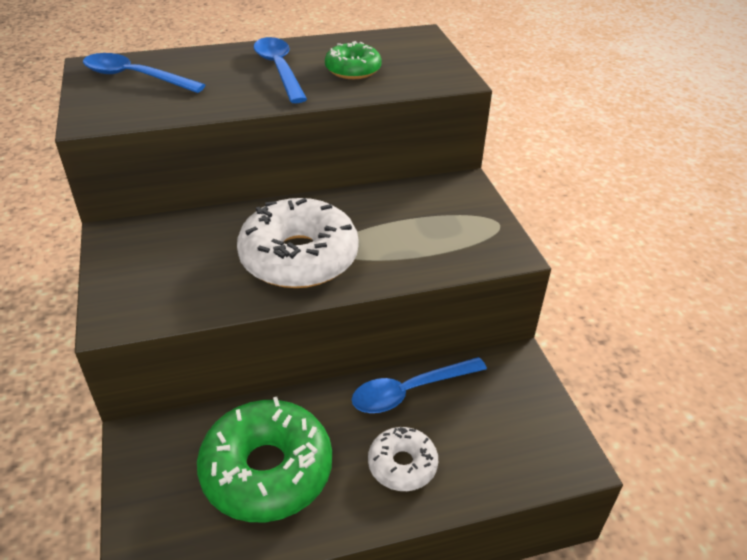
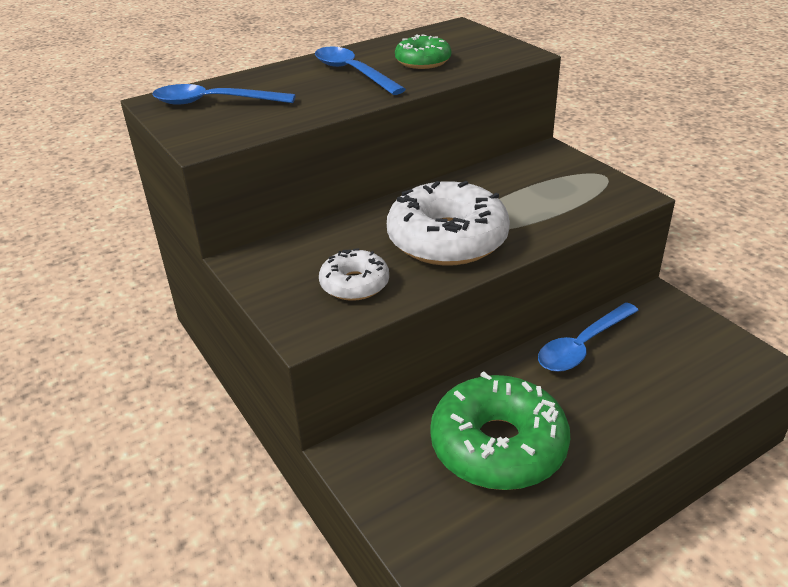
camera: 15 degrees left, 5 degrees down
(402, 465) = (618, 406): white donut -> white donut (354, 284)

